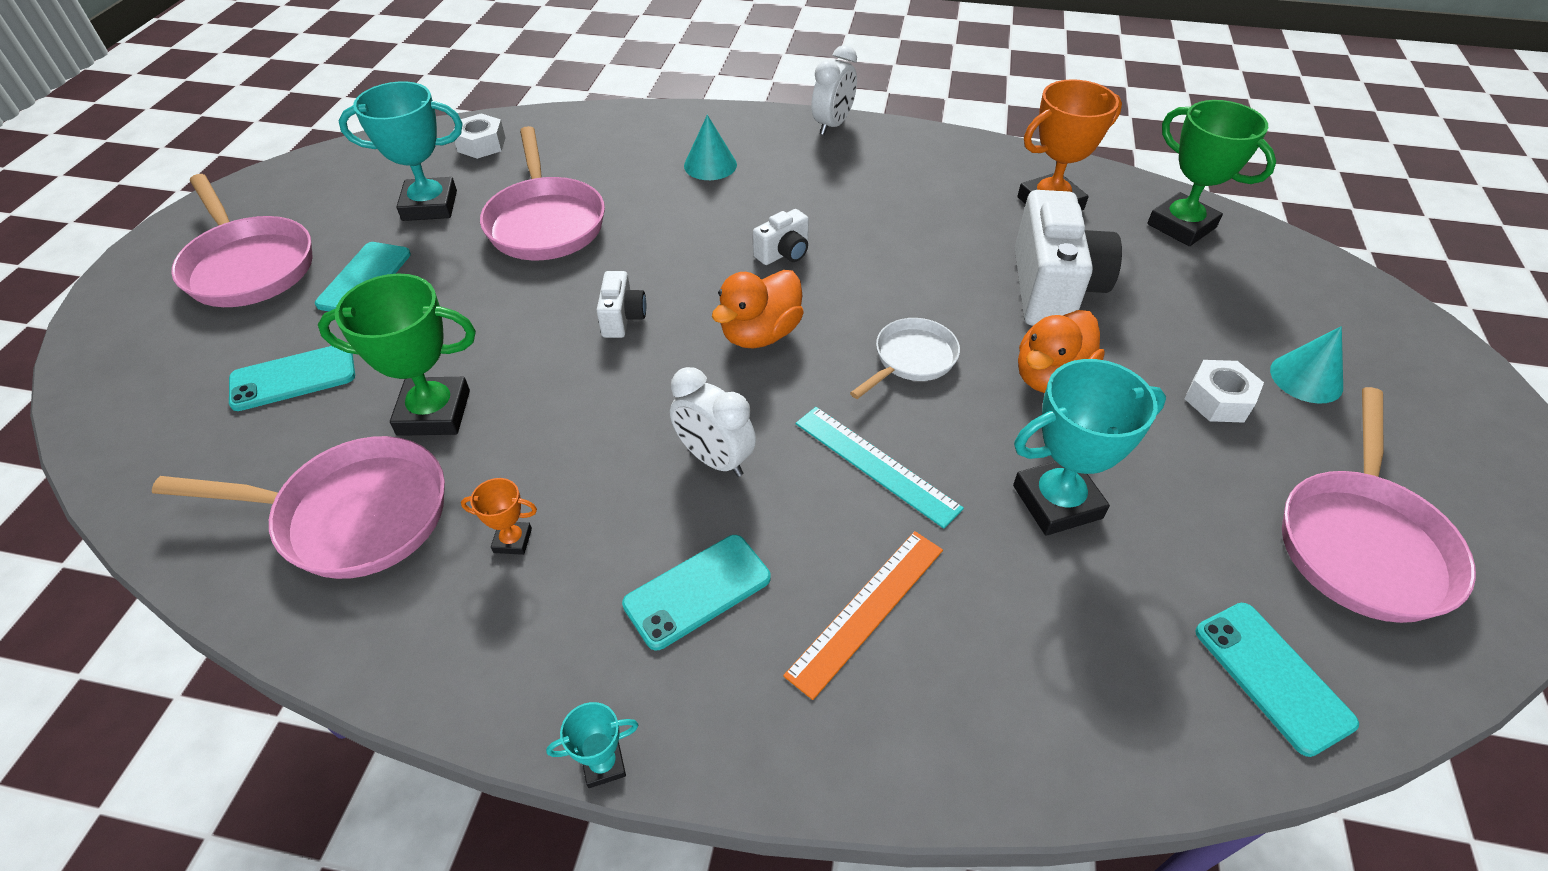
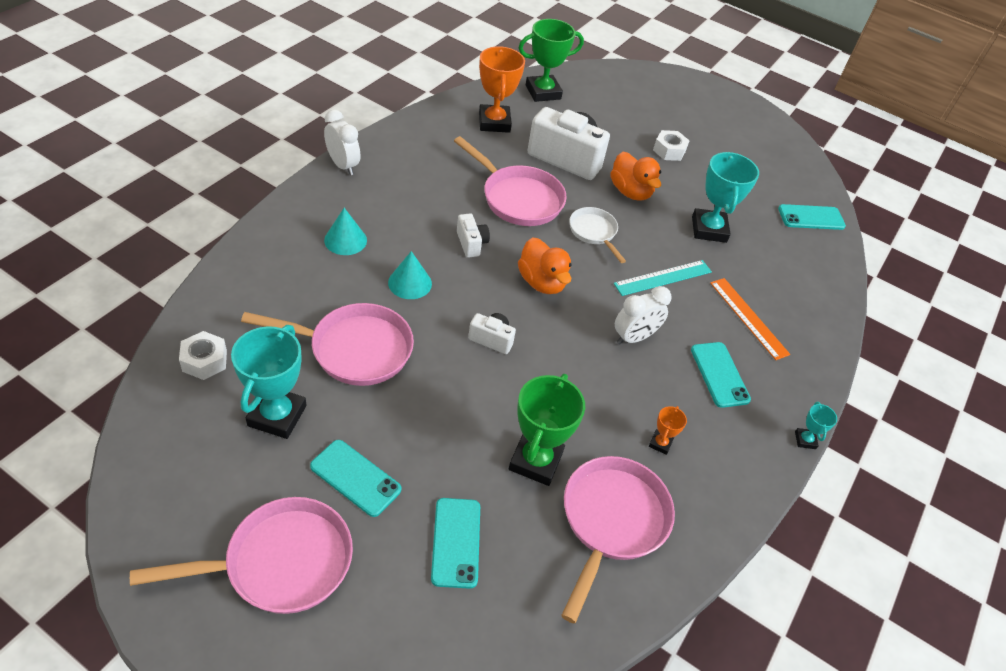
camera: 75 degrees left, 0 degrees up
(1306, 378) = (667, 120): turquoise cone -> turquoise cone (410, 283)
(1361, 543) = (759, 160): pink pan -> pink pan (518, 198)

